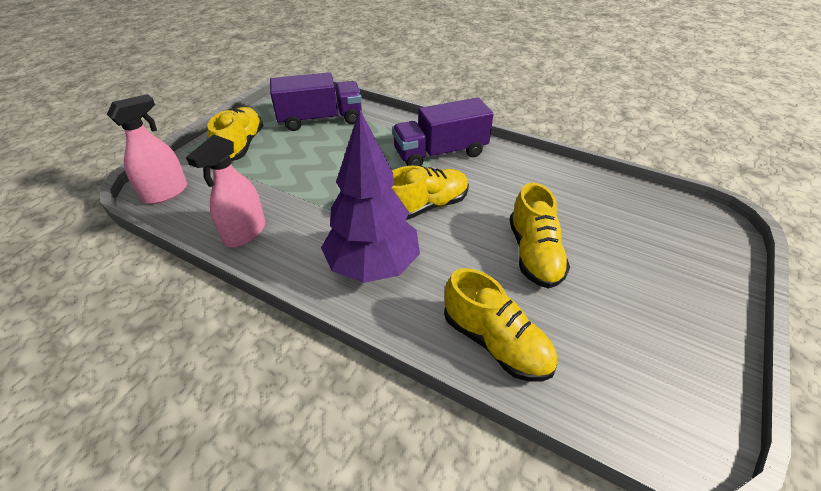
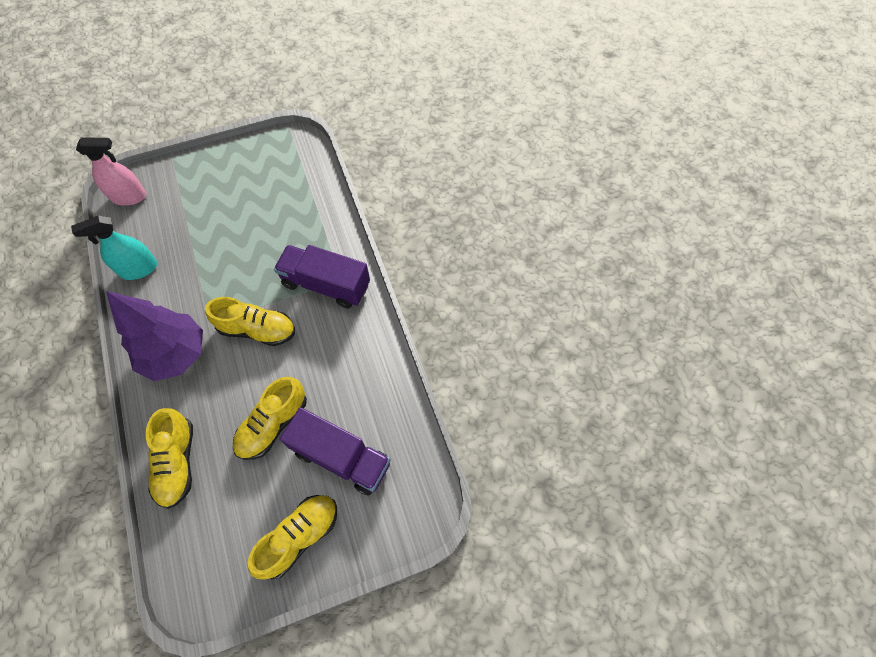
camera: 40 degrees right, 20 degrees up
(241, 146) = (209, 178): yellow shoe -> yellow shoe (299, 537)
(245, 233) = (138, 269): pink spray bottle -> turquoise spray bottle
(320, 119) = (286, 183): purple truck -> purple truck (341, 457)

